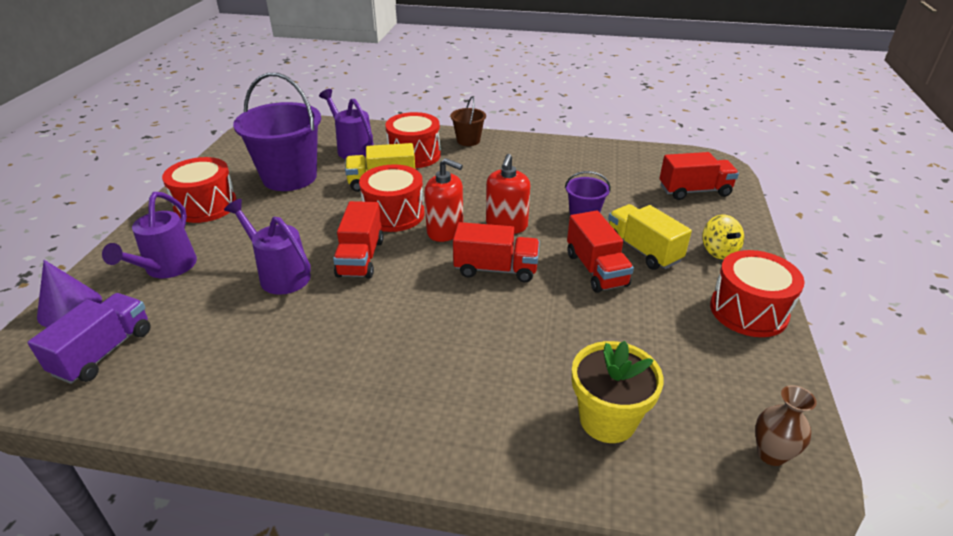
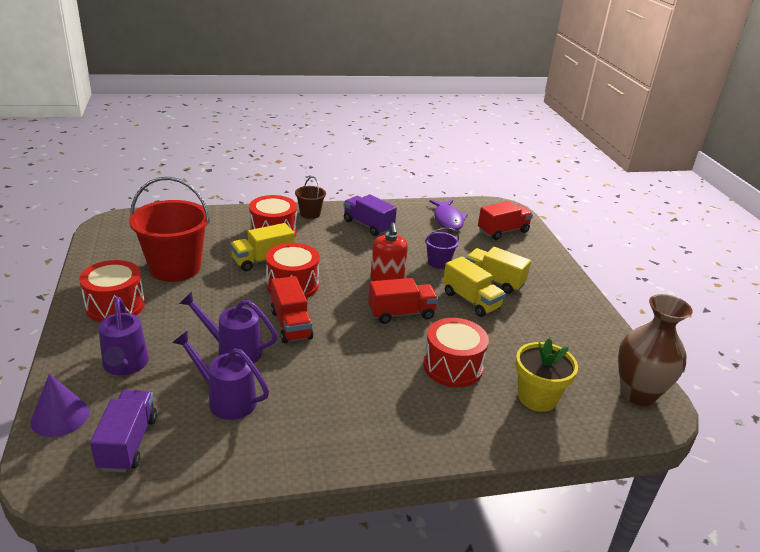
camera: 25 degrees left, 5 degrees down
(289, 177) = (175, 268): purple bucket -> red bucket
(352, 148) = (213, 234): purple watering can -> purple watering can (226, 399)
(445, 231) = (343, 291): red soap dispenser -> none
(525, 161) = (368, 225): none -> purple truck
(596, 269) = (471, 300): red truck -> yellow truck
(628, 168) = (448, 220): none -> purple fish
(718, 251) = (542, 273): yellow spinning top -> none
(748, 311) = (581, 310): red drum -> red drum (452, 367)
(771, 454) = (637, 394): brown vase -> brown vase, size x1.95

